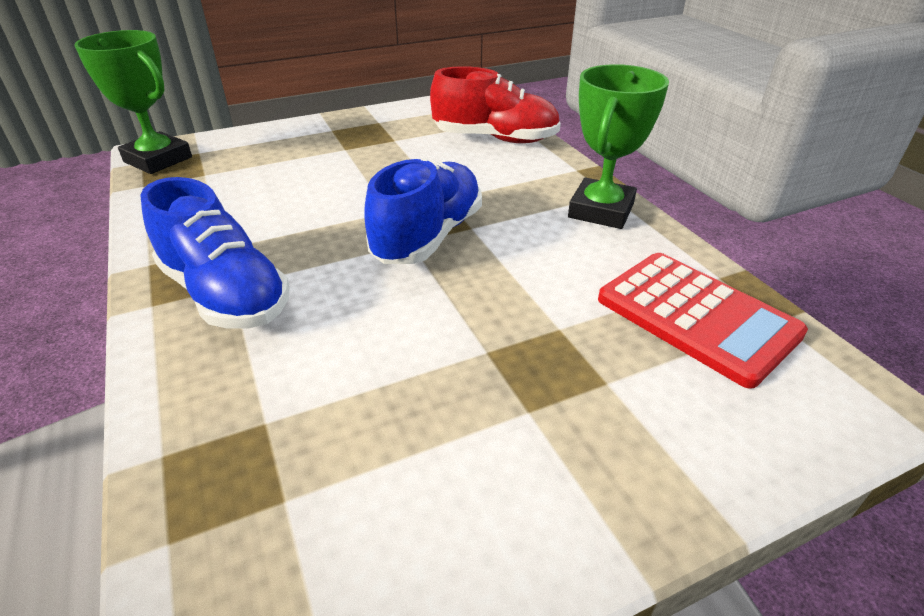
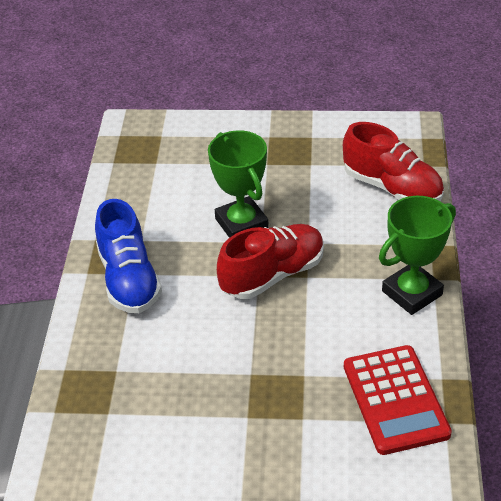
camera: 30 degrees right, 5 degrees up
(158, 159) = (131, 136): green trophy -> green trophy (241, 224)
(428, 236) = (272, 275): blue shoe -> red shoe

